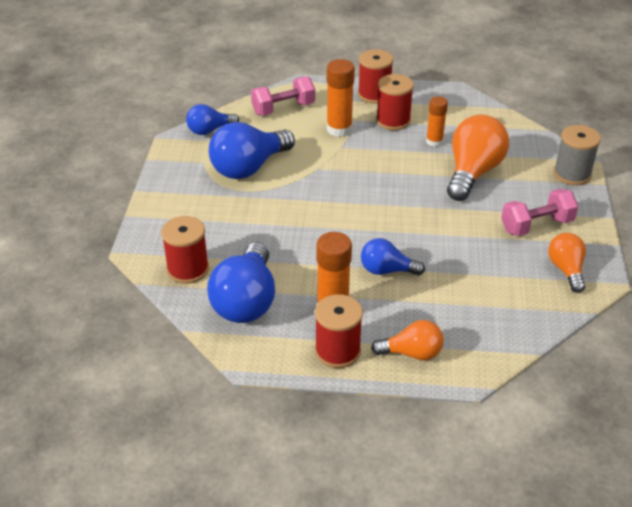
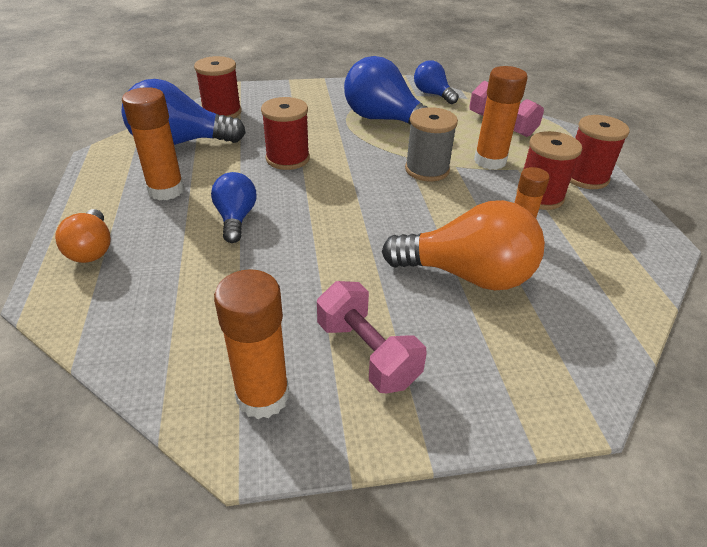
camera: 75 degrees right, 0 degrees up
(337, 351) = (103, 199): red spool -> red spool (287, 158)
(566, 270) = (263, 396): orange light bulb -> orange glue stick
(572, 174) = (536, 399): grey spool -> grey spool (427, 170)

